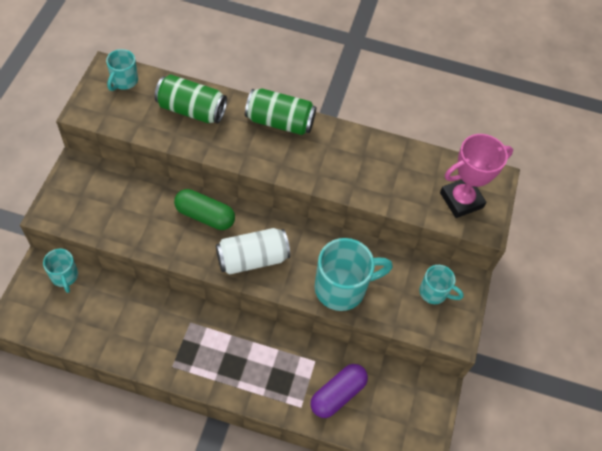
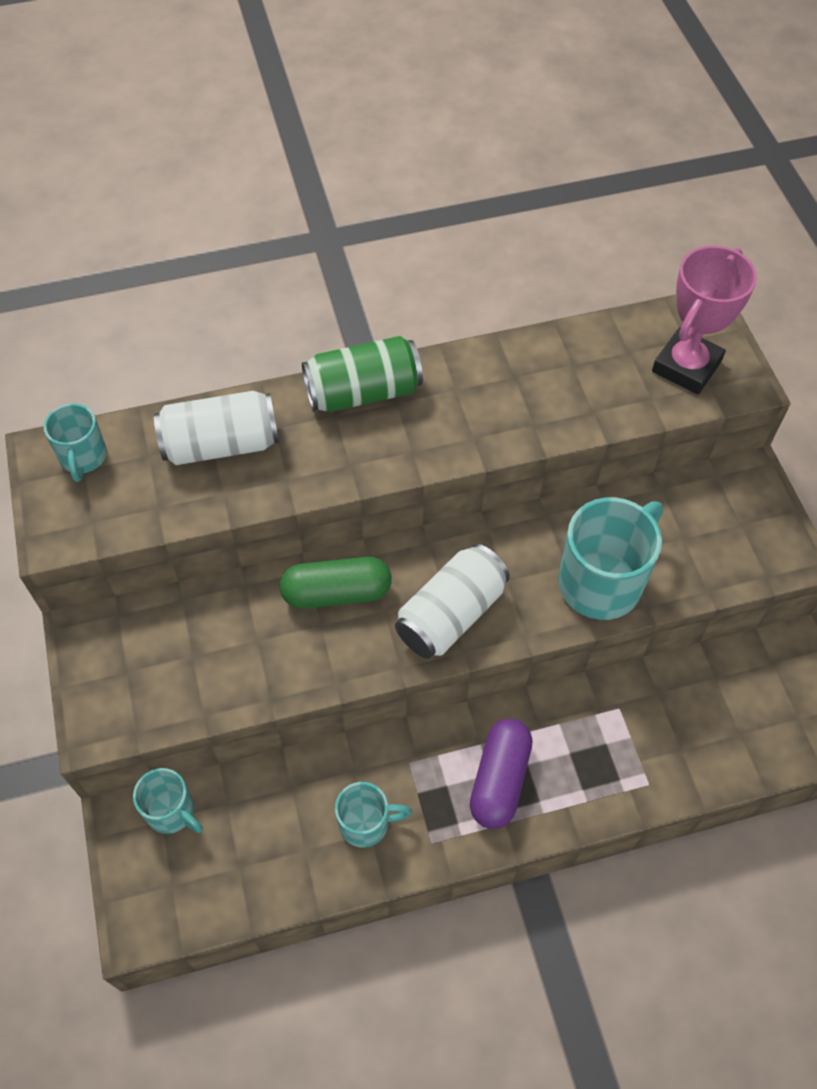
camera: 25 degrees left, 0 degrees up
(191, 110) = (221, 445): green can -> white can
(337, 394) = (682, 735): purple capsule -> purple capsule (499, 780)
(434, 292) = (723, 515): turquoise mug -> turquoise mug (366, 823)

